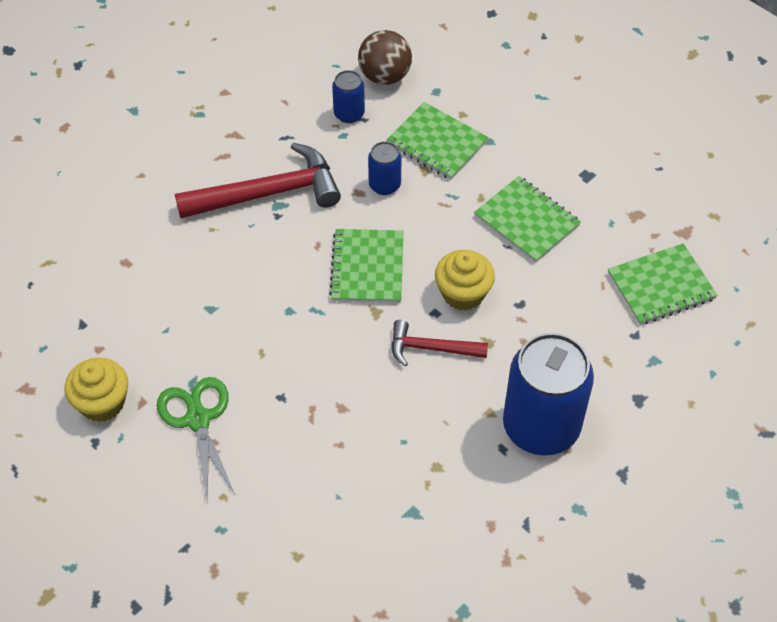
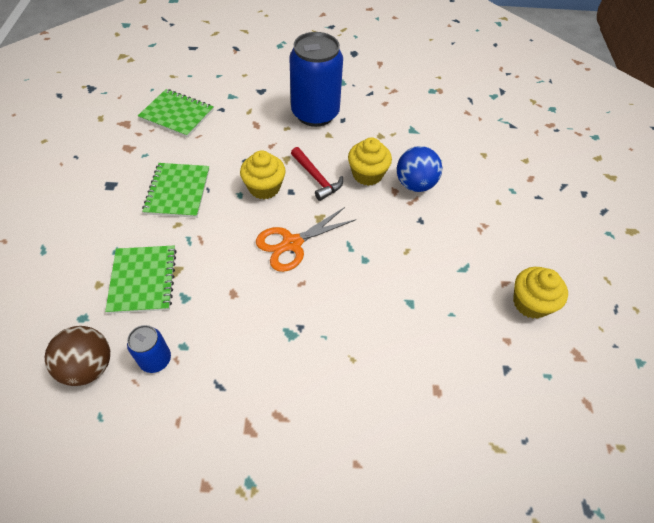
camera: 135 degrees left, 0 degrees up
(198, 419) = (478, 247): green scissors -> none
(268, 193) = (285, 349): red hammer -> none
(330, 435) = (415, 184): none -> blue ball
(367, 268) = (292, 243): green notebook -> orange scissors
(384, 185) = (212, 283): blue can -> none
(390, 401) = (367, 174): none -> yellow cupcake

